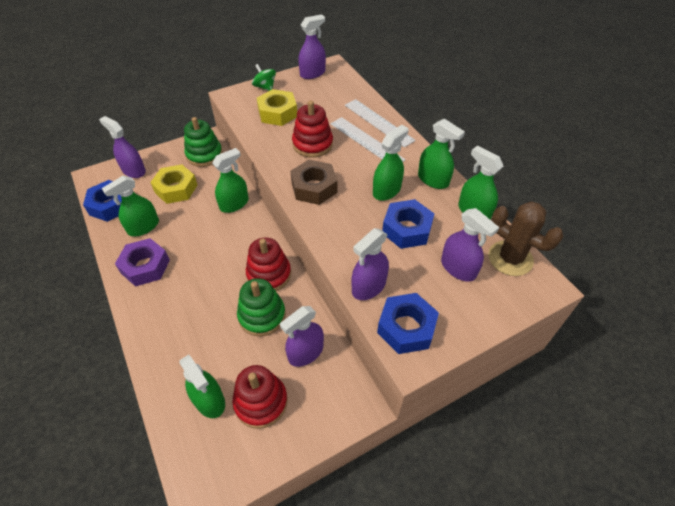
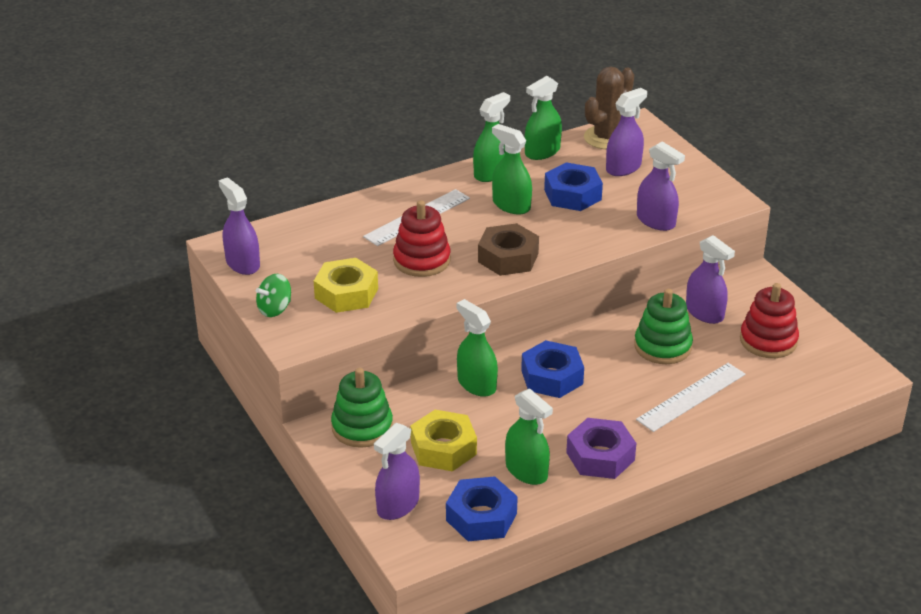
camera: 90 degrees left, 15 degrees down
(209, 400) = (775, 377): green spray bottle -> none
(269, 274) = (601, 344): red stacking toy -> none
(378, 122) = (376, 207): white ruler -> white ruler (691, 397)
(406, 327) = (701, 201): blue nut -> blue nut (552, 377)

